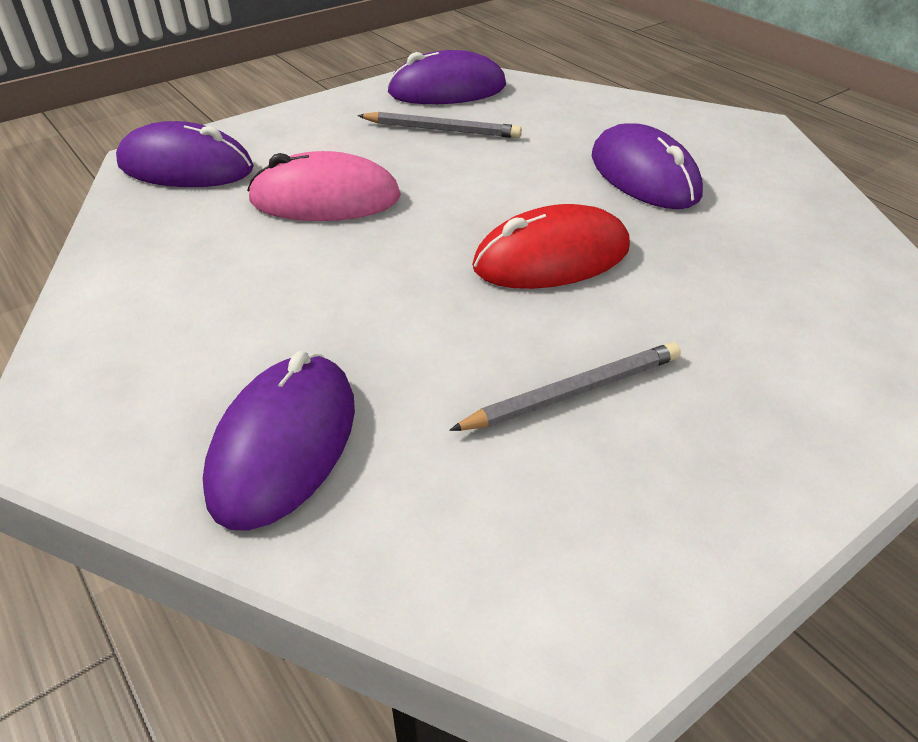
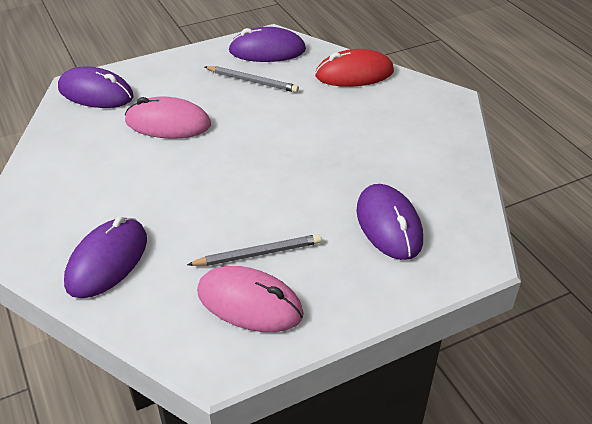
camera: 10 degrees right, 0 degrees up
(551, 257) = (281, 176): red mouse -> red mouse (354, 74)
(601, 489) = (249, 303): none -> pink mouse
(644, 175) = (360, 127): purple mouse -> purple mouse (389, 225)

